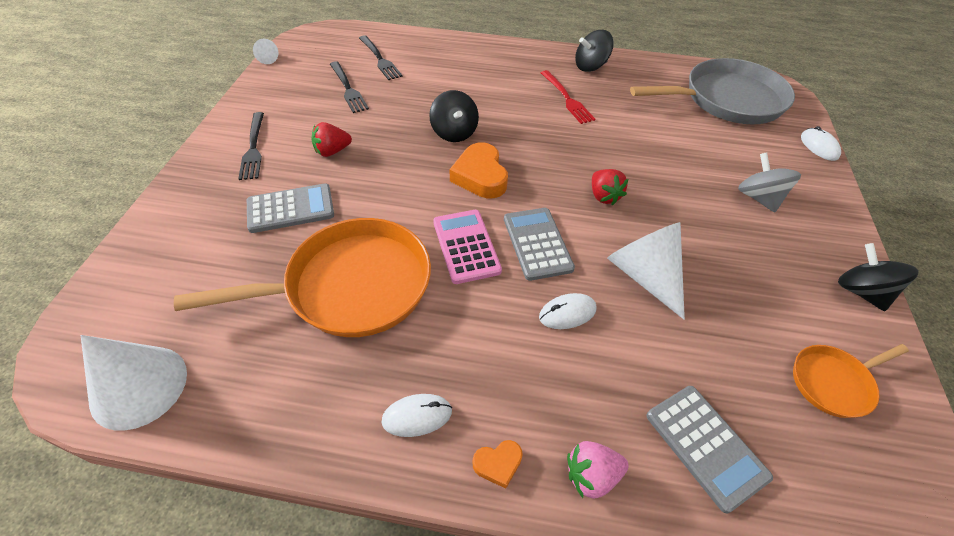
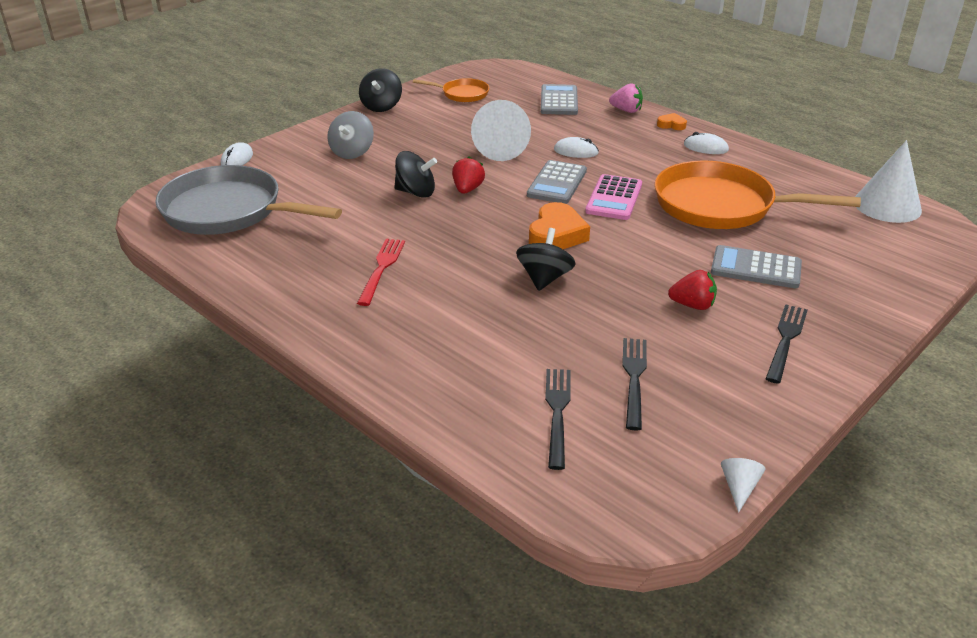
camera: 145 degrees left, 15 degrees down
(590, 66) = (296, 293): black spinning top -> black spinning top (416, 192)

